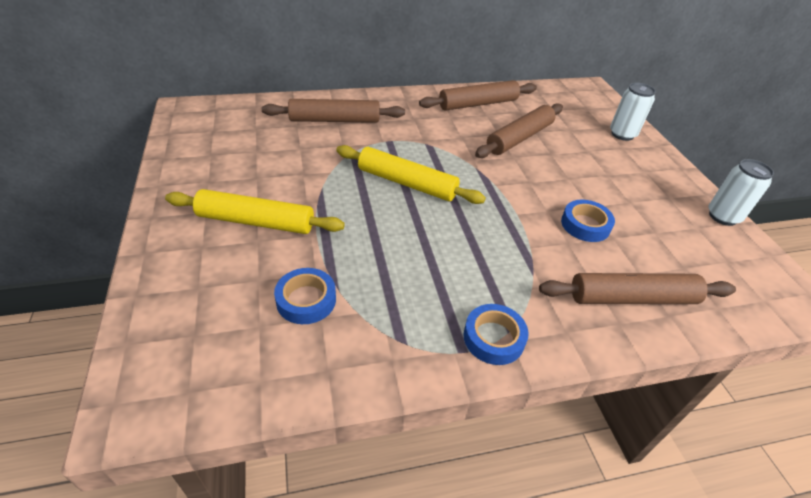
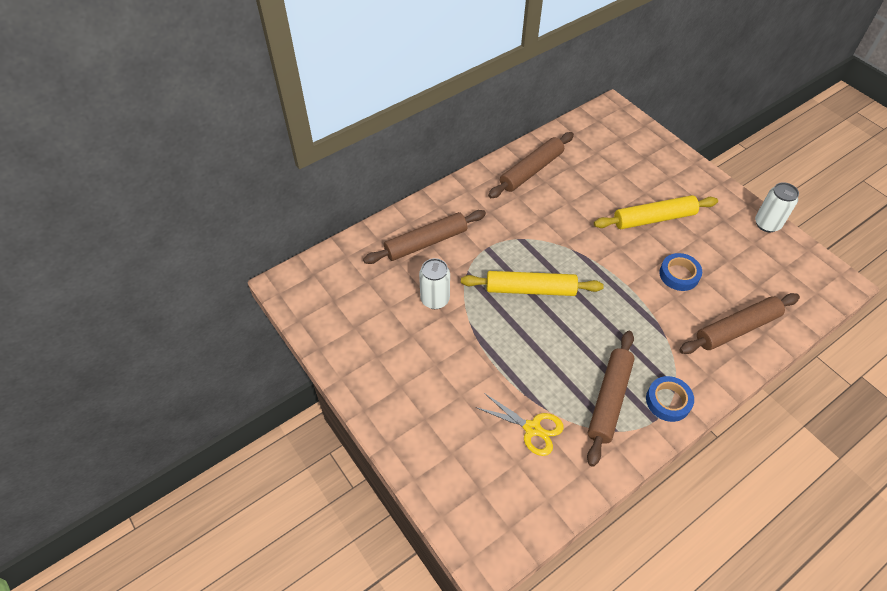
camera: 20 degrees left, 10 degrees up
(256, 221) = (446, 378): yellow rolling pin -> yellow rolling pin (653, 218)
(306, 300) = (532, 428): blue tape -> yellow scissors
(520, 138) = (587, 200): brown rolling pin -> brown rolling pin (609, 400)
(622, 134) = (663, 161): white can -> white can (435, 299)

